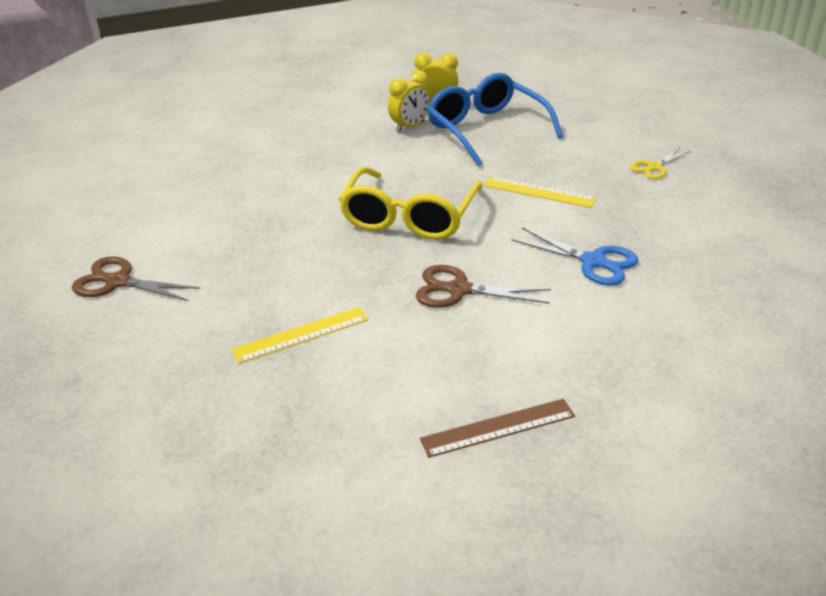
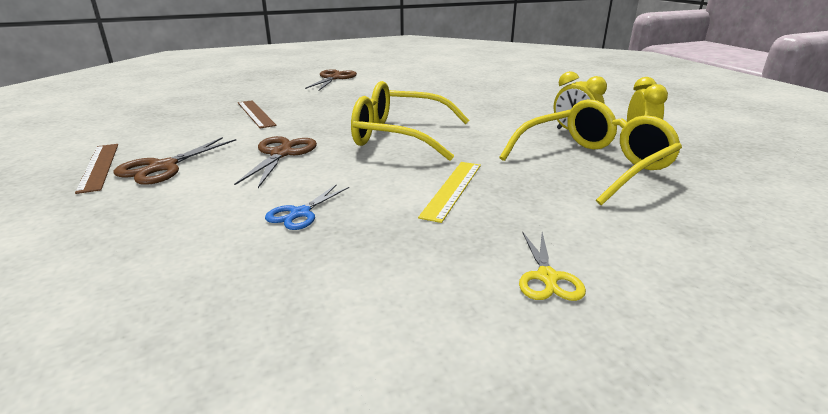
camera: 85 degrees right, 10 degrees down
(301, 335) = (255, 113): yellow ruler -> brown ruler
(486, 129) = (593, 164): blue glasses -> yellow glasses
(498, 370) = (163, 167): none -> brown scissors
(593, 262) = (300, 213): blue scissors -> blue scissors, size x0.66
(654, 167) = (547, 277): yellow scissors -> yellow scissors turned 135 degrees counterclockwise

